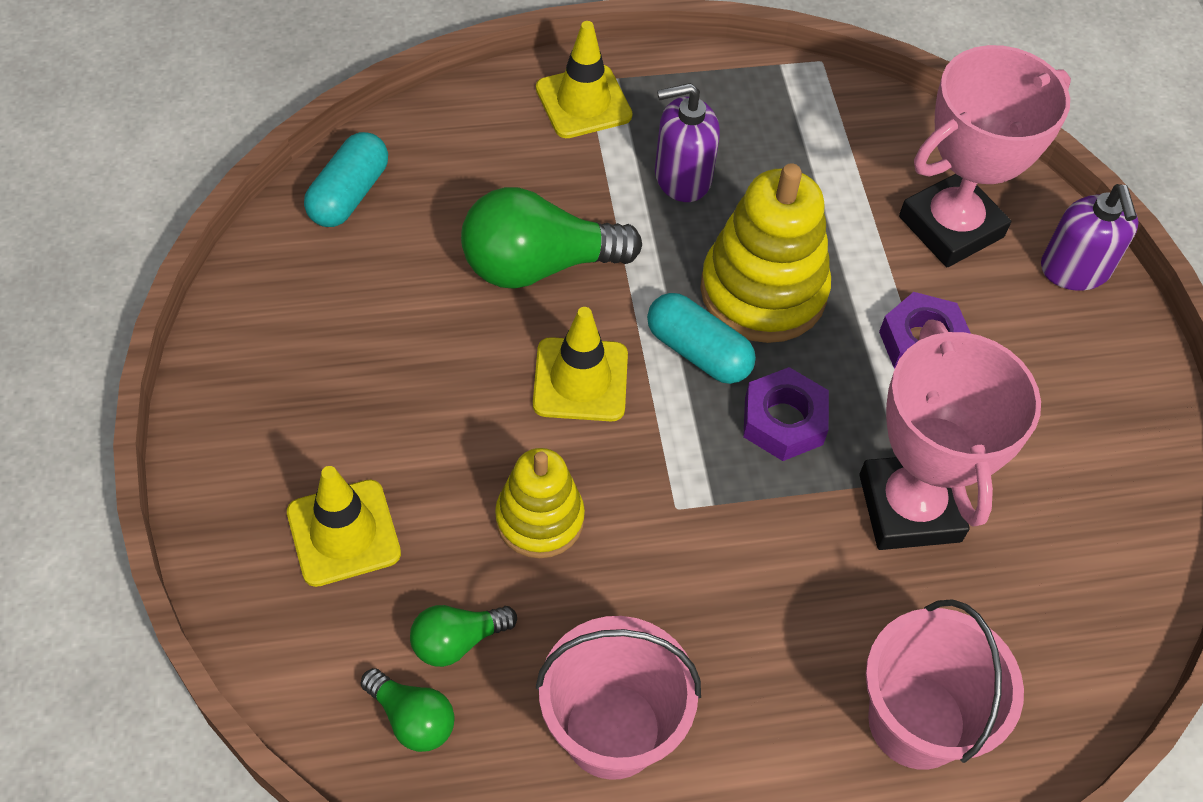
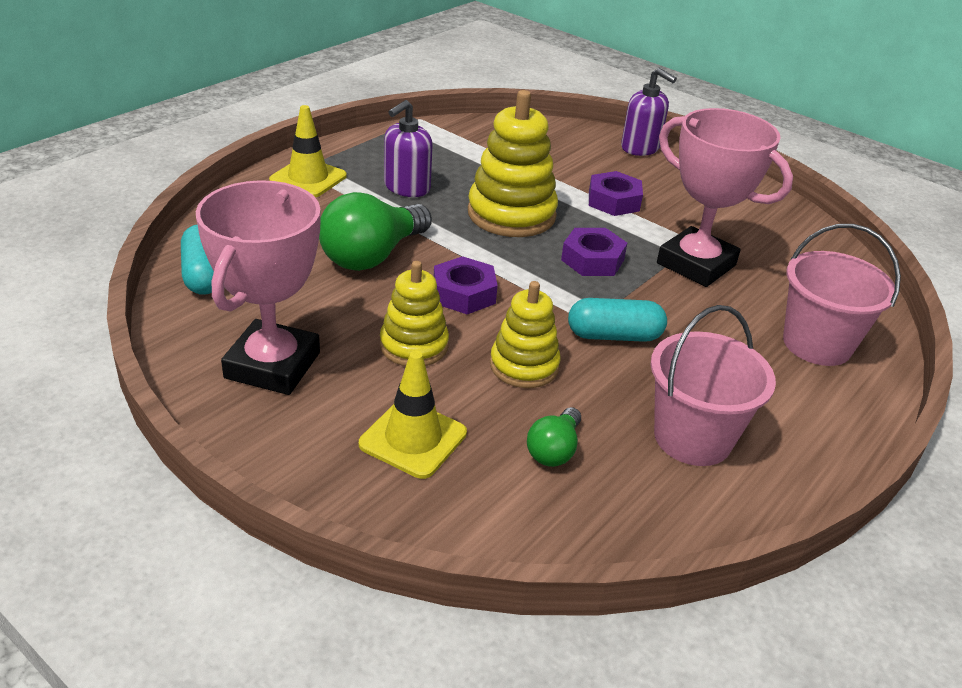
camera: 40 degrees left, 20 degrees down
(412, 719) = (579, 505): green light bulb -> none
(457, 419) = (414, 346): none -> yellow stacking toy
(580, 380) = (464, 293): yellow traffic cone -> purple nut
(698, 351) = (511, 252): turquoise capsule -> turquoise capsule (614, 335)
(951, 227) = (566, 154): pink trophy -> pink trophy (272, 365)

